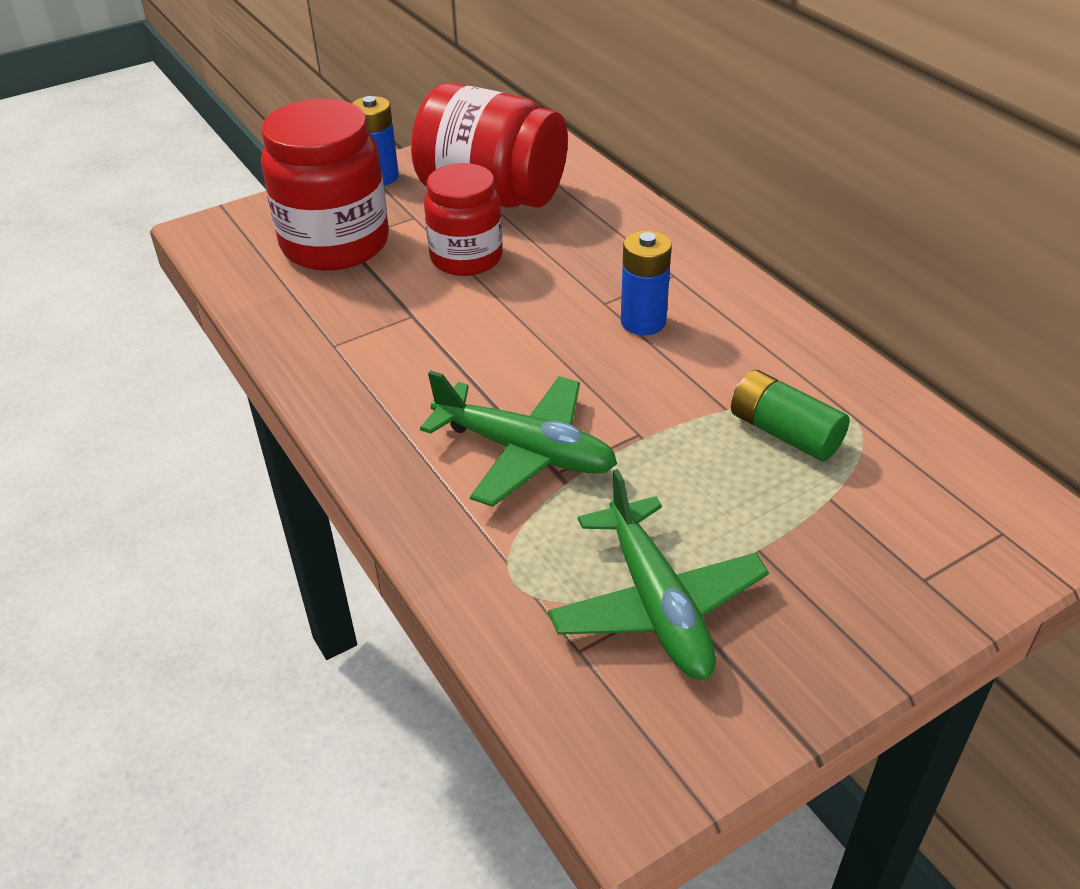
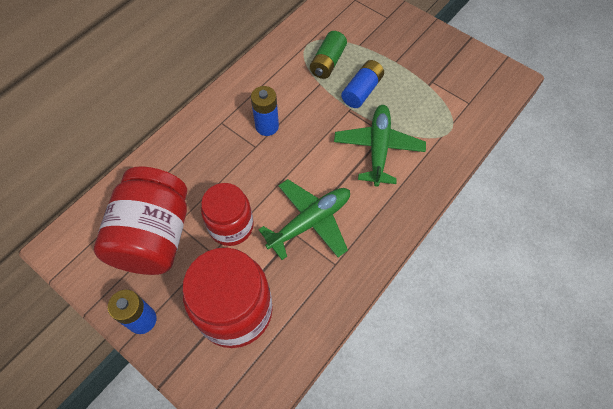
camera: 110 degrees left, 20 degrees up
(657, 604) = (437, 85): green plane -> green plane (310, 222)
(684, 466) = (362, 91): none -> blue battery

